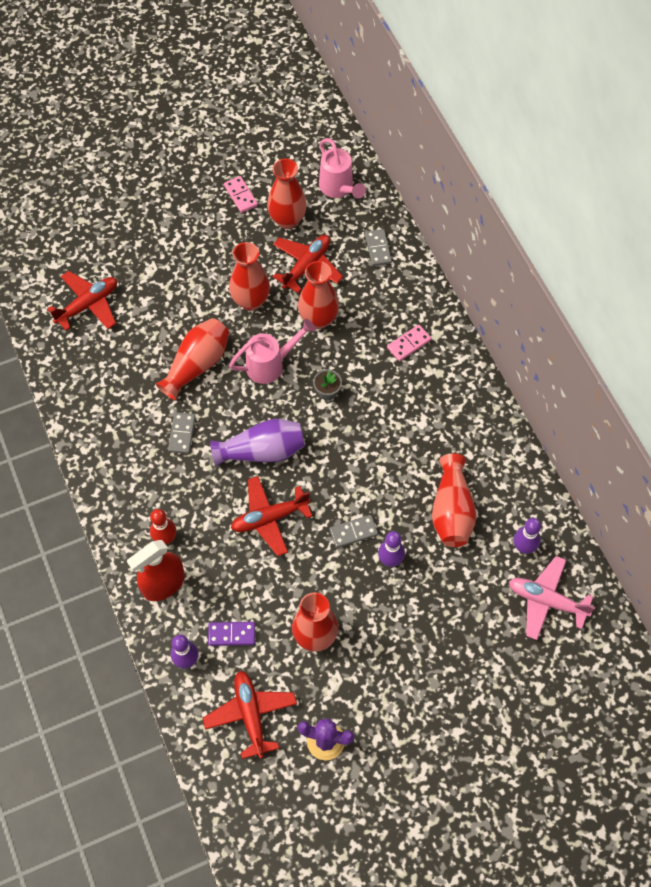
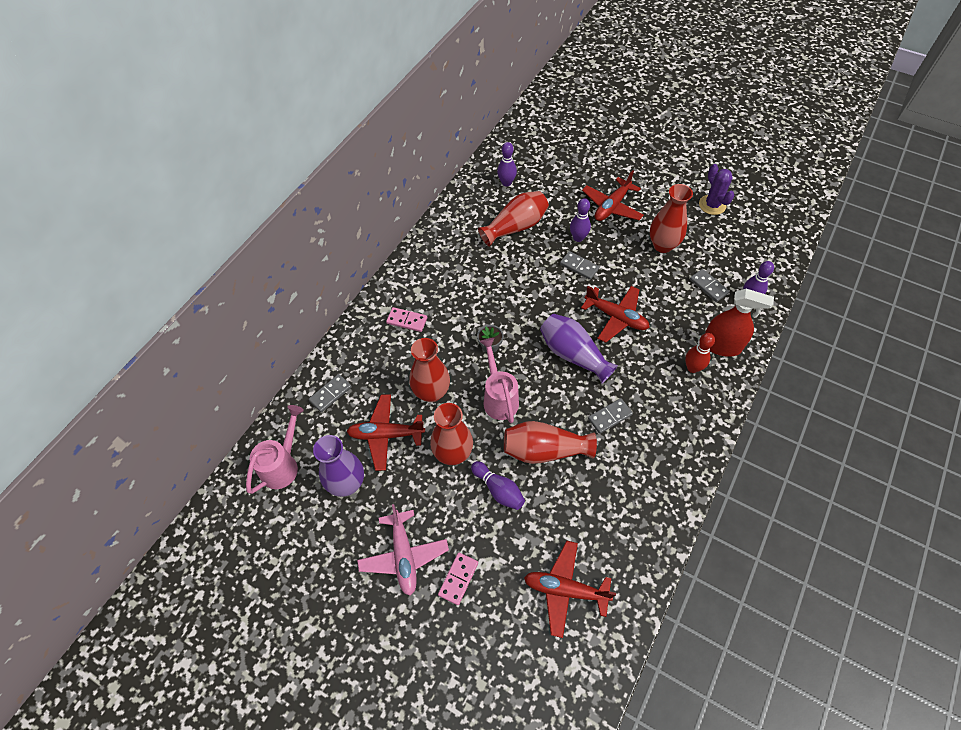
camera: 125 degrees left, 5 degrees down
(194, 312) = (498, 490): none -> purple bowling pin
(231, 634) = (708, 286): purple domino -> grey domino
(240, 196) = (345, 544): pink domino -> pink domino (458, 579)
(251, 715) = (739, 246): red plane -> red plane (612, 206)
(271, 364) = (499, 397): pink watering can -> pink watering can turned 45 degrees clockwise
(287, 220) = (347, 483): red vase -> purple vase
(546, 601) = (530, 158): pink plane -> pink plane (404, 555)

